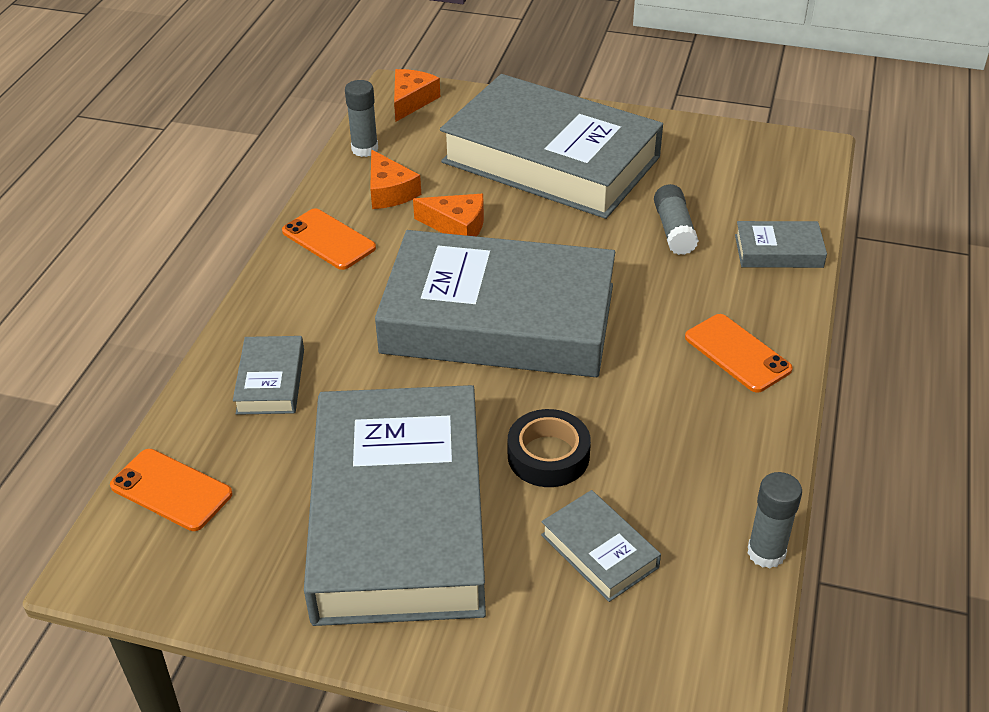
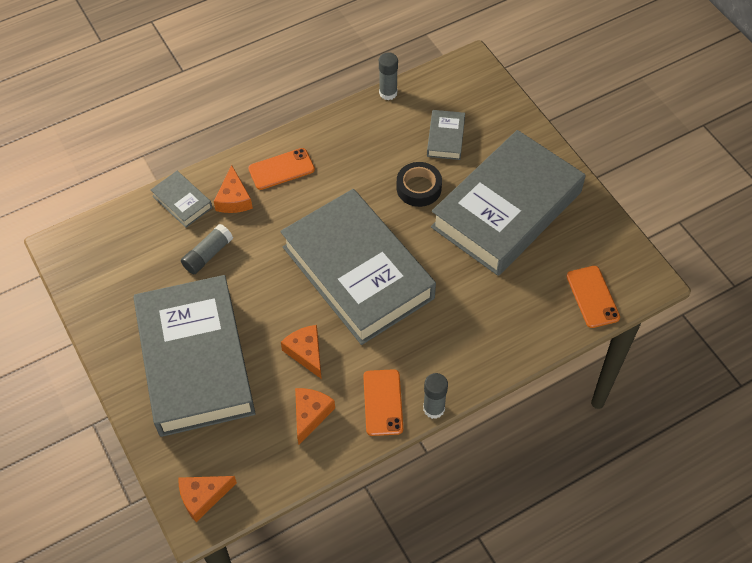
camera: 135 degrees left, 15 degrees up
(271, 381) = (500, 323): grey book -> none
(365, 149) = (283, 470): grey glue stick -> grey glue stick (434, 408)
(735, 290) = (234, 199): none -> orange cheese
(737, 353) = (281, 169): orange phone -> orange phone turned 60 degrees clockwise

